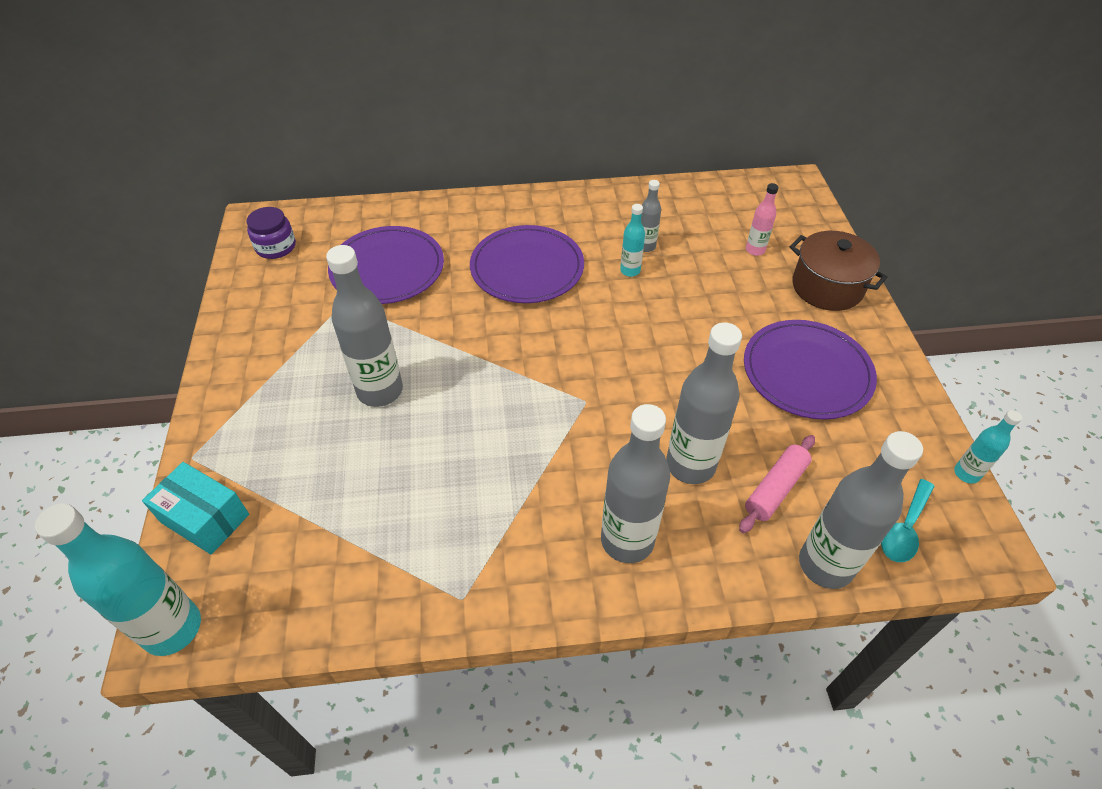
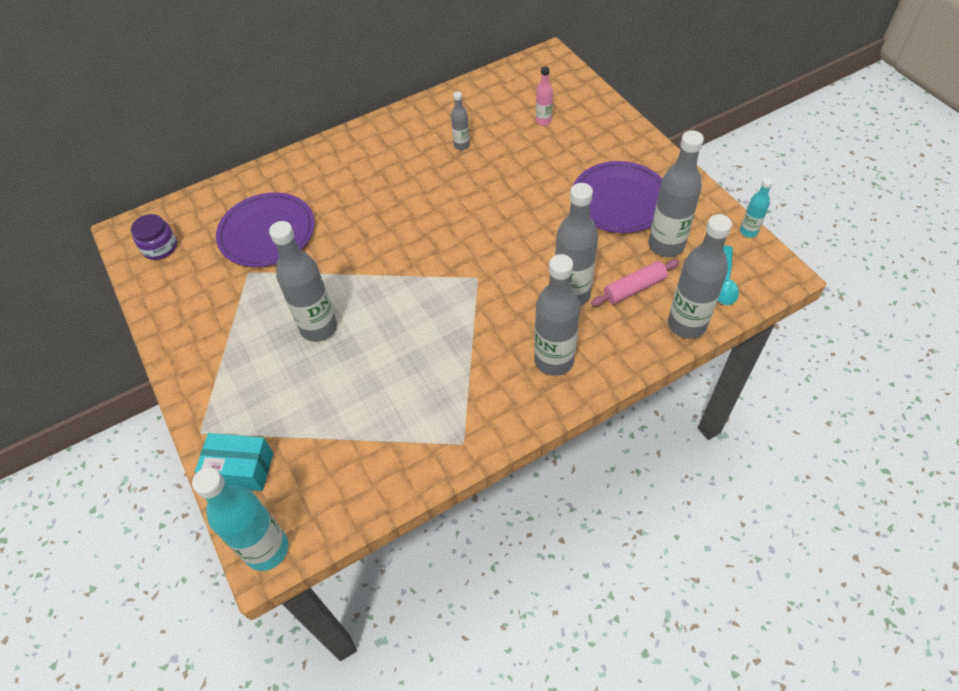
camera: 20 degrees left, 5 degrees up
(527, 268) = (379, 193): purple plate -> none
(630, 271) = (459, 168): turquoise bottle -> none
(775, 489) = (634, 288): pink rolling pin -> pink rolling pin turned 45 degrees clockwise
(827, 287) = (606, 132): brown pot -> none
(843, 450) = (666, 245): none -> grey bottle

